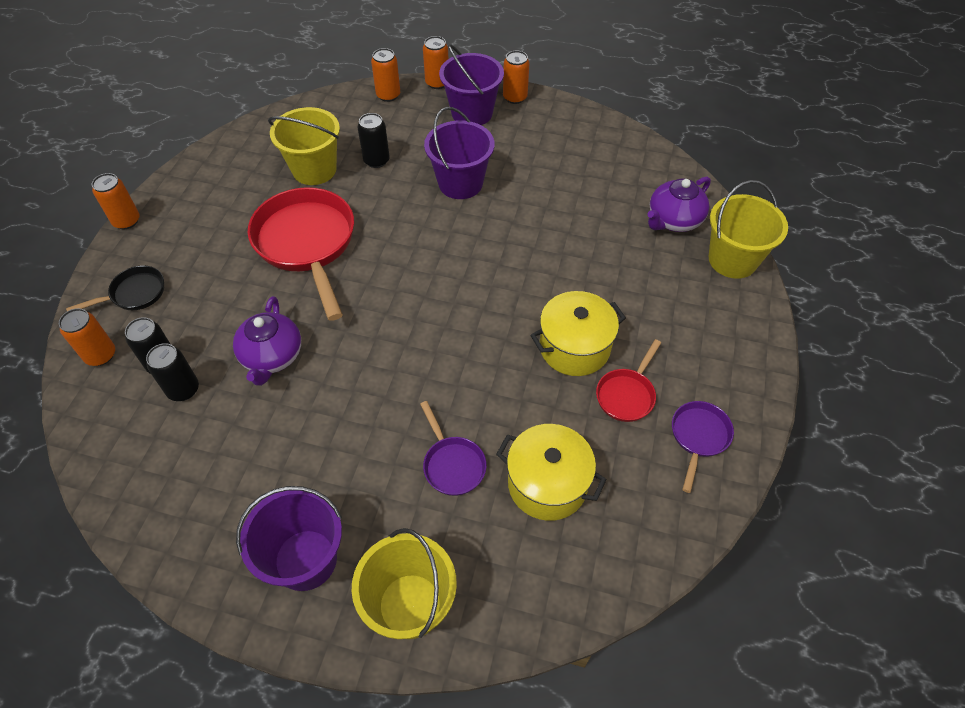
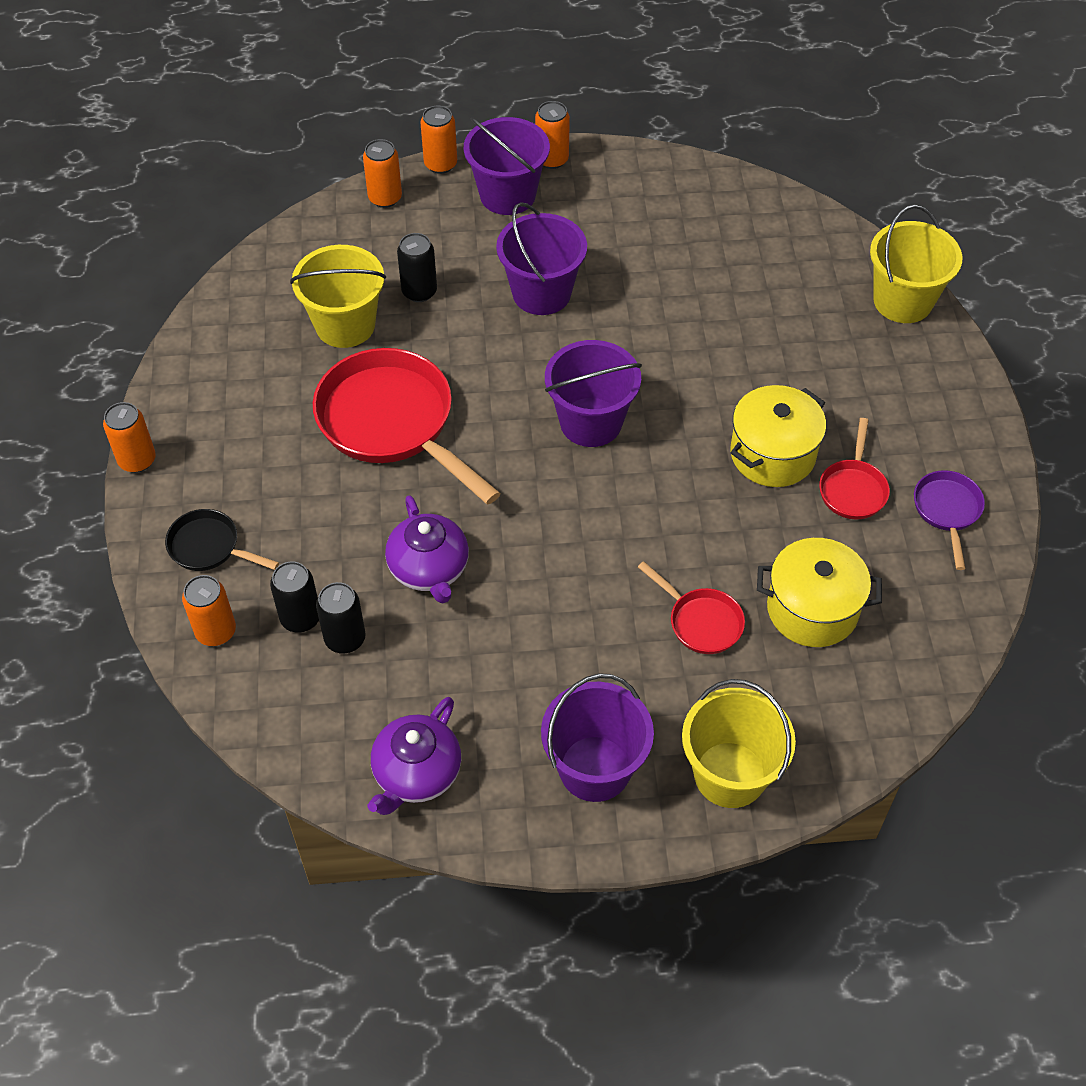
camera: 20 degrees left, 0 degrees up
(134, 294) = (209, 547): black pan -> black pan turned 105 degrees counterclockwise
(447, 283) = (591, 422): none -> purple bucket
(452, 464) = (701, 621): purple pan -> red pan
(673, 220) = (817, 271): purple teapot -> purple teapot (416, 773)

